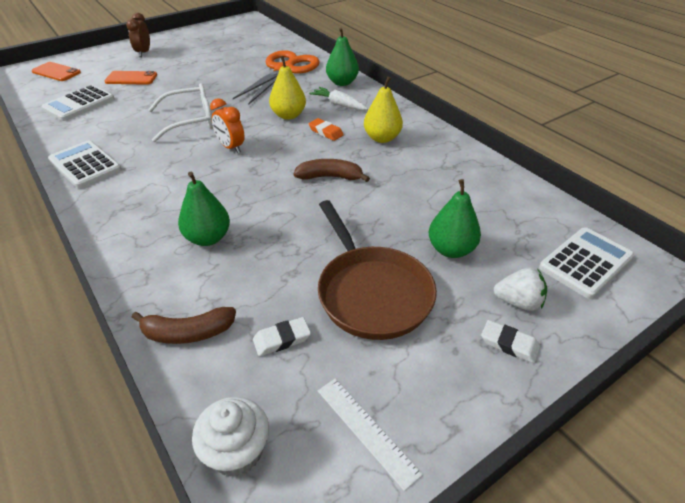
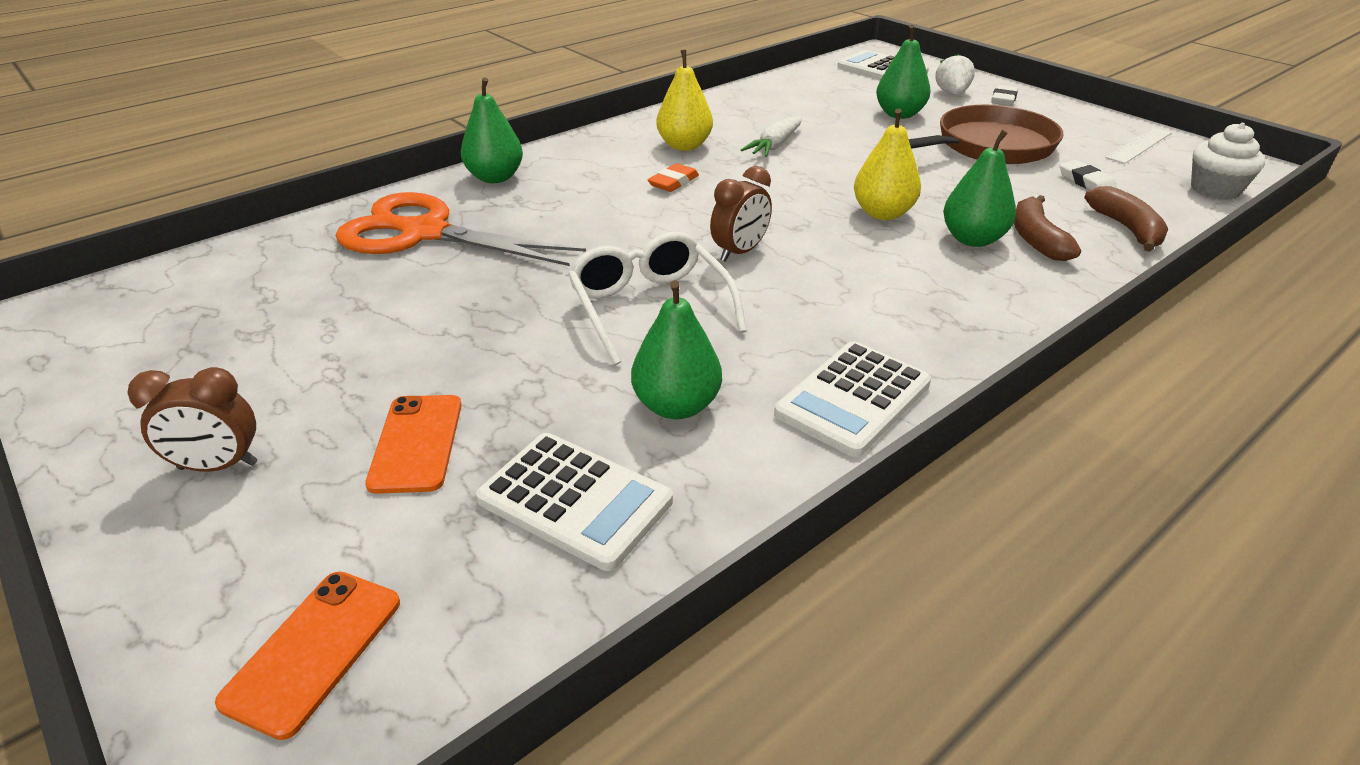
camera: 95 degrees left, 5 degrees down
(114, 124) = (676, 406): none -> green pear
(231, 147) = (739, 252): orange clock -> brown clock
(288, 115) = (621, 214): yellow pear -> yellow pear (882, 213)
(330, 177) = (795, 174): brown banana -> brown banana (1036, 239)
(339, 104) = (580, 177): white carrot -> white carrot (775, 145)

